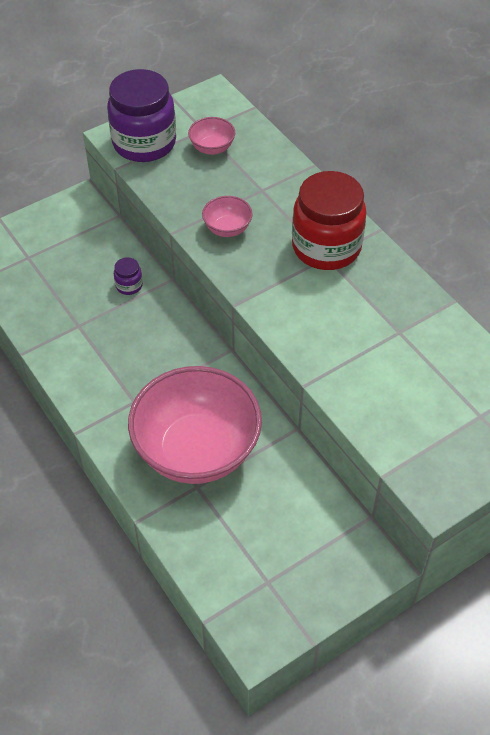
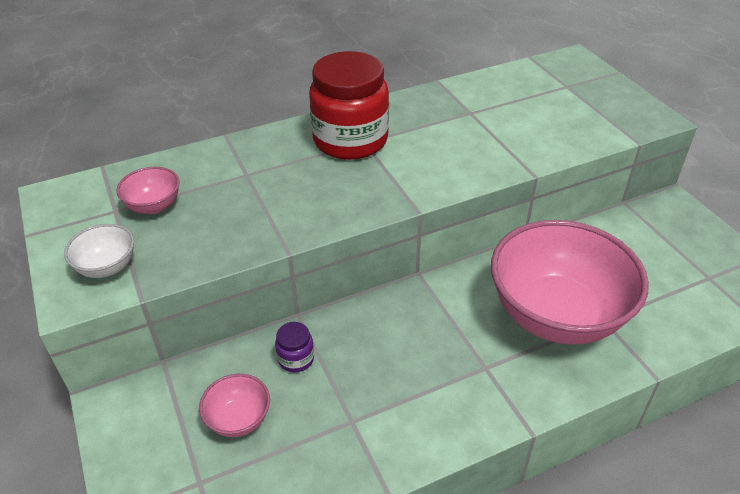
camera: 80 degrees left, 10 degrees down
(144, 143) = (107, 267): purple jar -> white bowl
(227, 229) = (299, 206): pink bowl -> pink bowl (239, 419)

